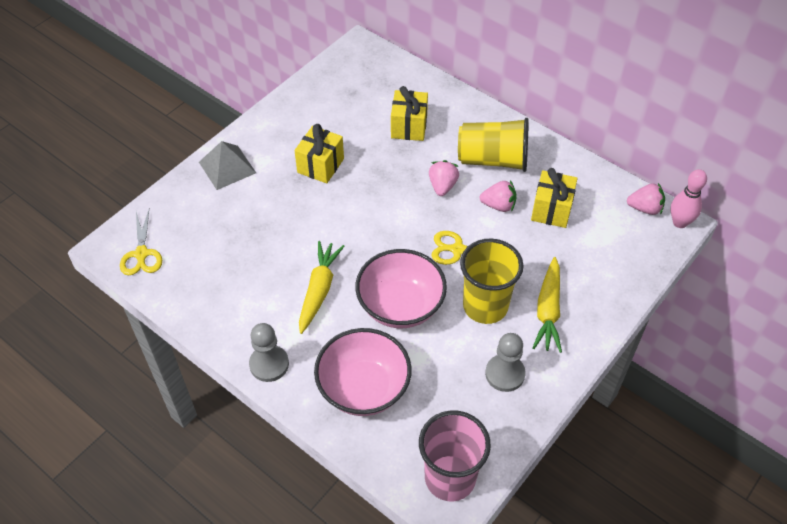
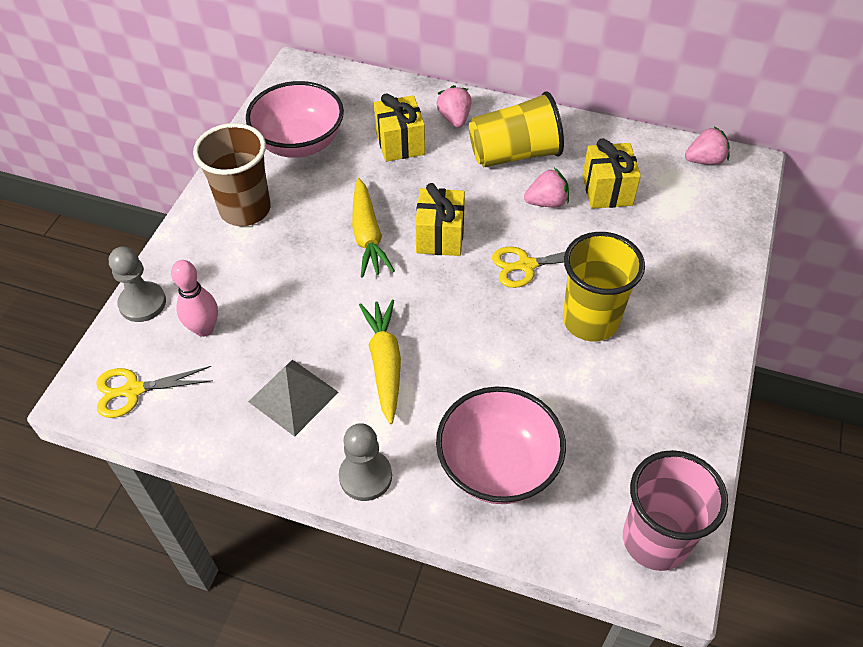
camera: 20 degrees left, 0 degrees up
(141, 254) = (133, 390): yellow scissors -> yellow scissors turned 105 degrees clockwise
(227, 167) = (199, 250): grey pyramid -> grey pyramid (293, 397)
(272, 146) = (245, 209): none -> brown cup
(320, 165) = (316, 216): yellow gift -> yellow gift (440, 236)
(400, 306) = (492, 351): pink bowl -> pink bowl (299, 143)
(442, 186) = (472, 199): pink strawberry -> pink strawberry (454, 118)
(505, 374) = (653, 392): grey pawn -> grey pawn (142, 303)
(548, 310) = (662, 303): yellow carrot -> yellow carrot (367, 235)
(680, 222) = (748, 165): pink bowling pin -> pink bowling pin (204, 329)

